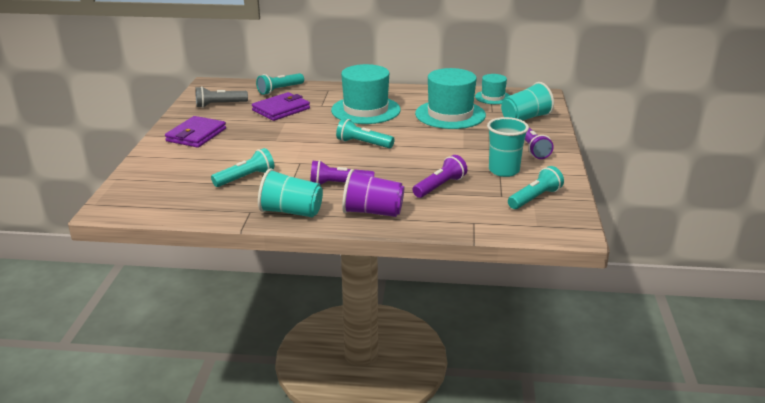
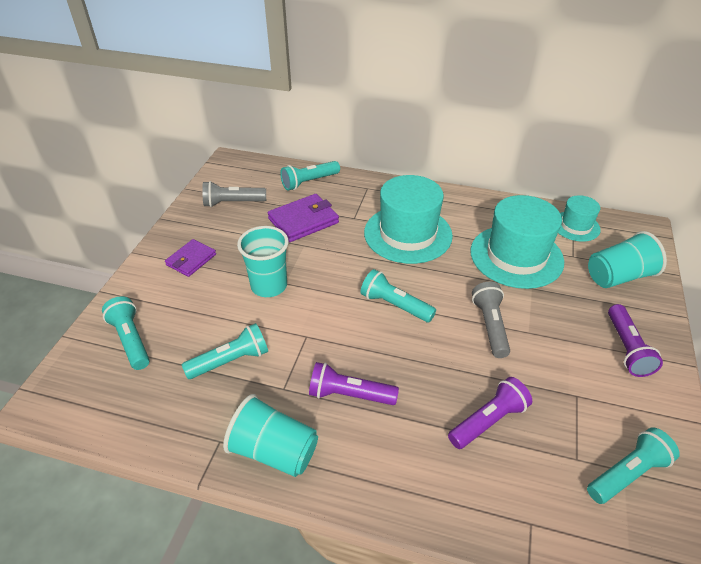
camera: 10 degrees right, 15 degrees up
(163, 175) = (131, 340): none -> turquoise flashlight
(196, 135) = (191, 260): purple wallet -> purple wallet, size x0.65
(372, 212) = (386, 470): purple cup -> none
(435, 147) = (490, 326): none -> grey flashlight
(504, 170) = (583, 395): turquoise cup -> turquoise cup (269, 286)

